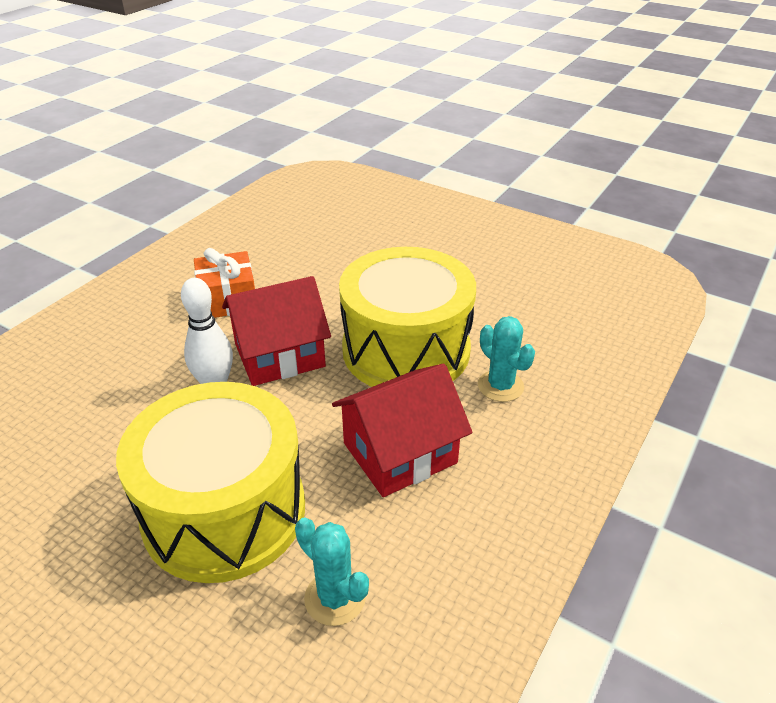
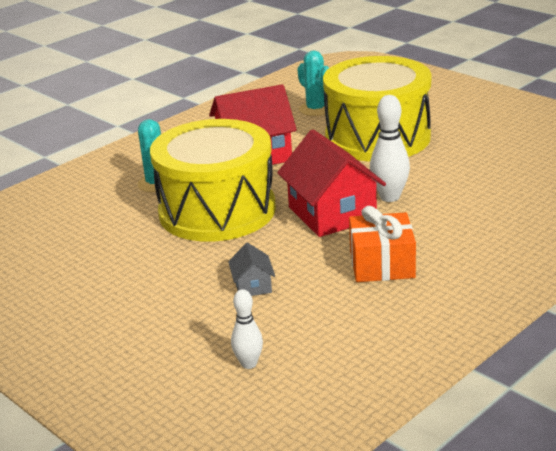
camera: 165 degrees left, 10 degrees down
(279, 355) = (332, 214): red house -> red house turned 75 degrees clockwise
(323, 220) = (249, 364): none -> white bowling pin
(338, 272) = (253, 286): none -> grey house

